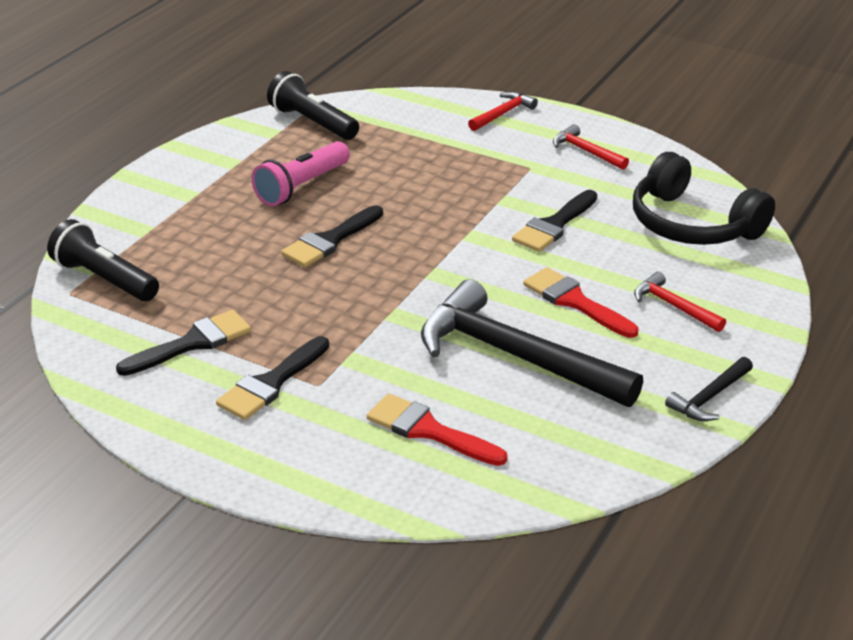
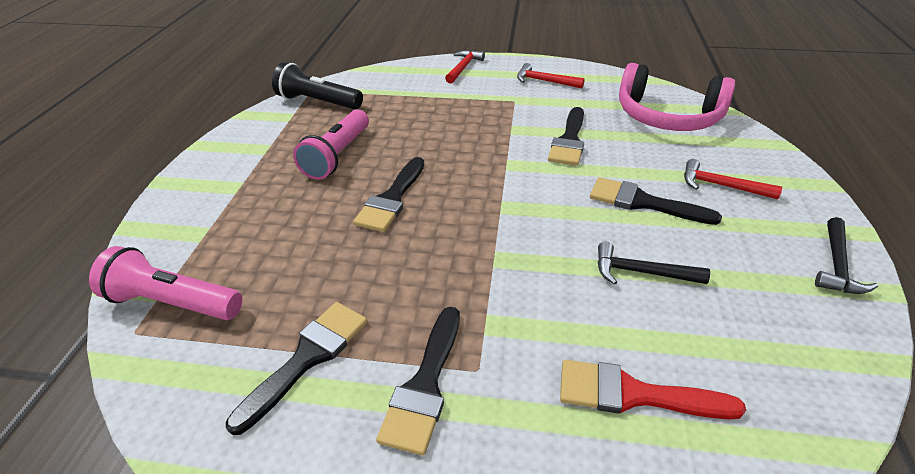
camera: 20 degrees left, 5 degrees up
(105, 279) = (173, 302): black flashlight -> pink flashlight
(515, 356) = (641, 272): black hammer -> black hammer, size x0.45
(575, 301) = (643, 202): red brush -> black brush
(692, 224) = (667, 116): black headphones -> pink headphones

